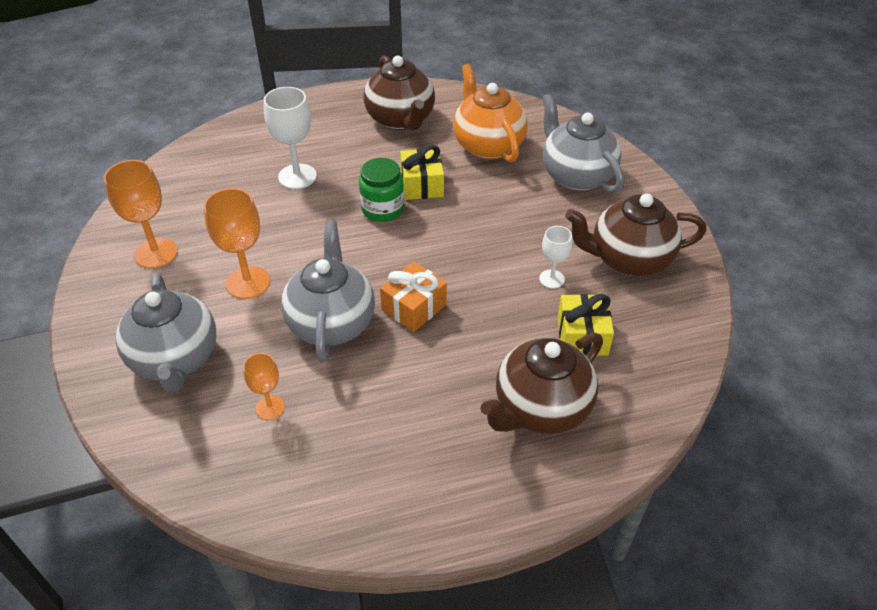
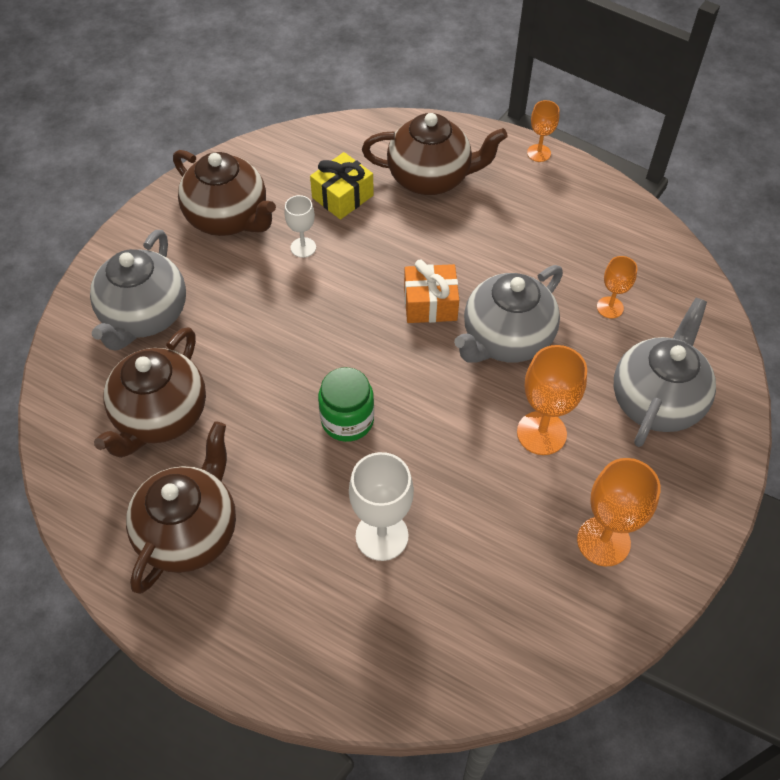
camera: 135 degrees left, 10 degrees up
(422, 185) = (280, 419): yellow gift -> none
(481, 522) = (538, 153): none -> orange goblet
(487, 145) = (161, 416): orange teapot -> brown teapot

